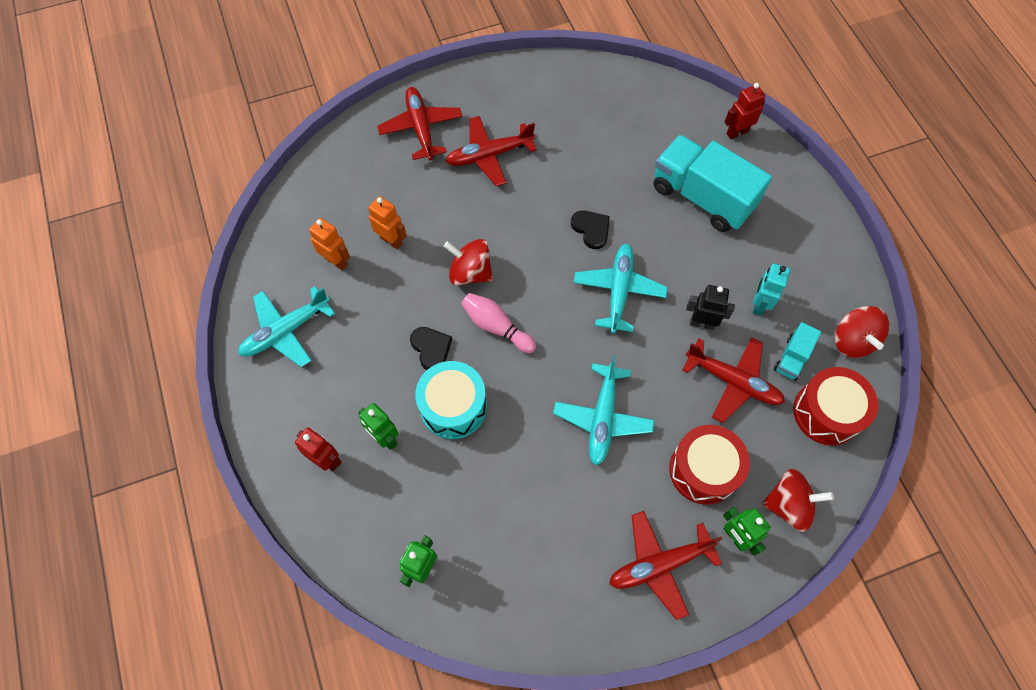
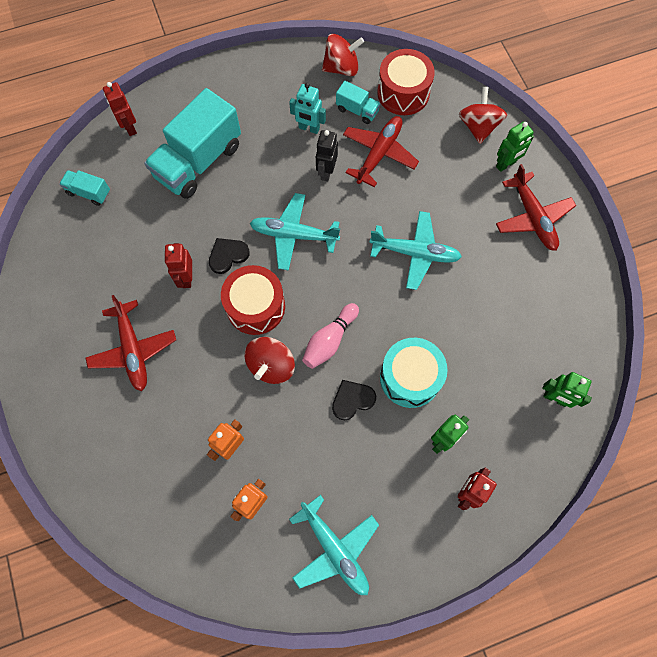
camera: 90 degrees left, 5 degrees up
(421, 128) = (90, 422): red plane -> none
(565, 194) = (186, 278): none -> red robot
(655, 105) = (89, 193): none -> turquoise truck
(703, 470) = (455, 181): red drum -> red drum (255, 306)

